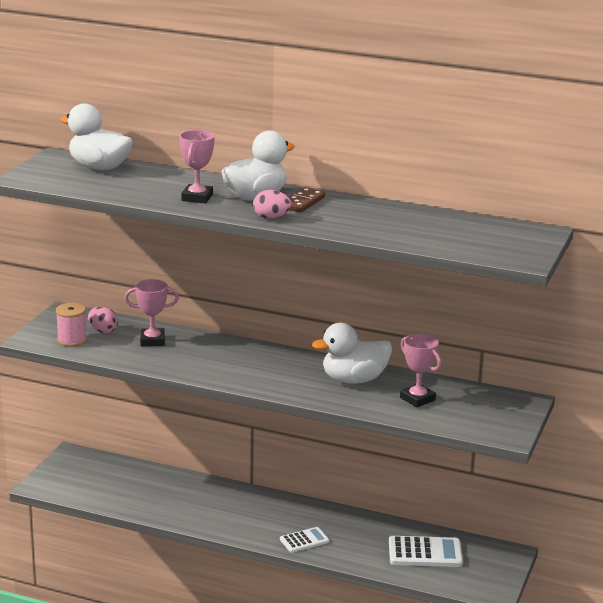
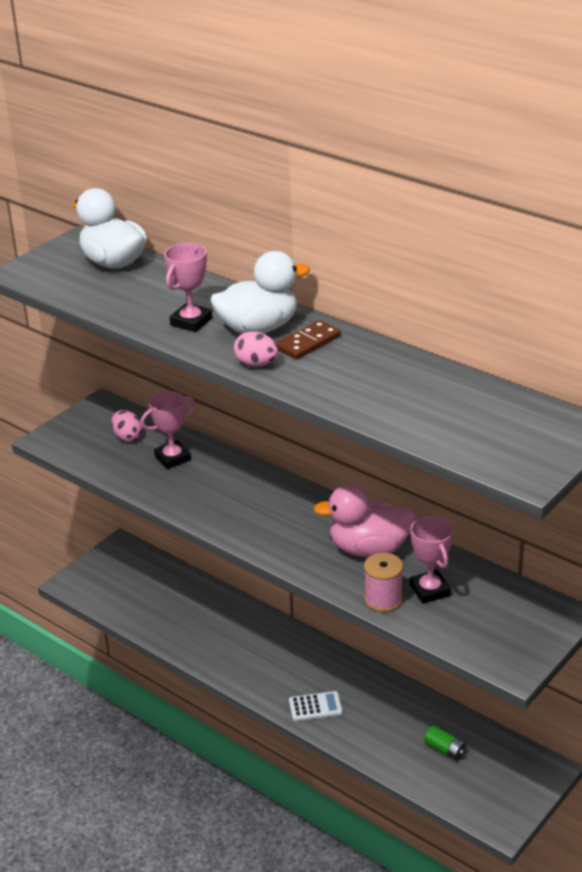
camera: 20 degrees right, 10 degrees up
(72, 340) = (88, 446): pink spool -> pink spool (383, 599)
(152, 340) = (172, 458): pink trophy -> pink trophy turned 45 degrees counterclockwise
(354, 380) = (369, 549): white duck -> pink duck
(425, 553) = (445, 750): white calculator -> green battery

